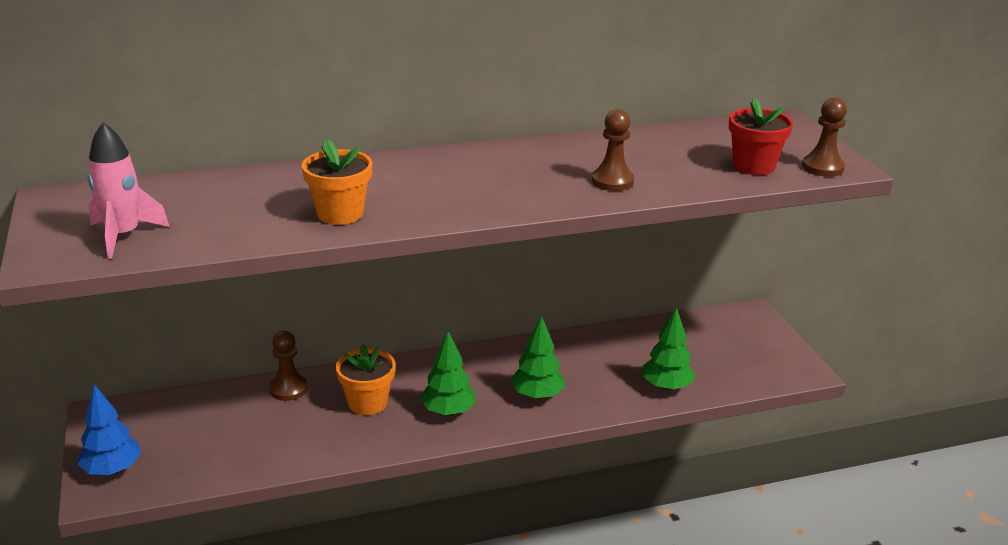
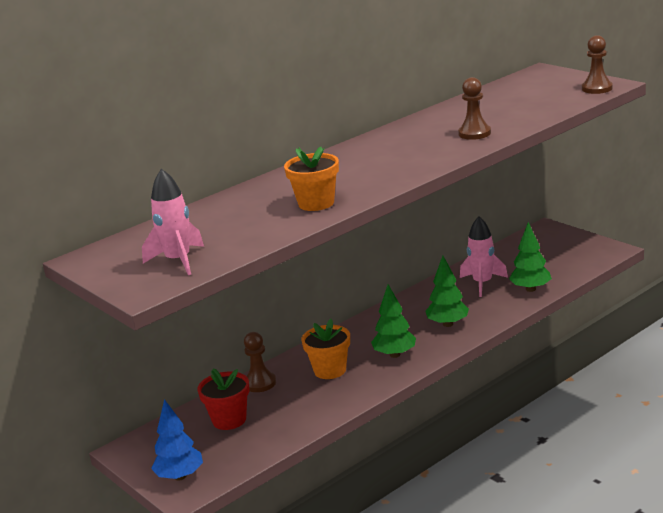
camera: 20 degrees left, 5 degrees down
(620, 358) = (482, 283): none -> pink rocket
(753, 166) = (553, 100): red flower pot -> red flower pot (229, 420)

